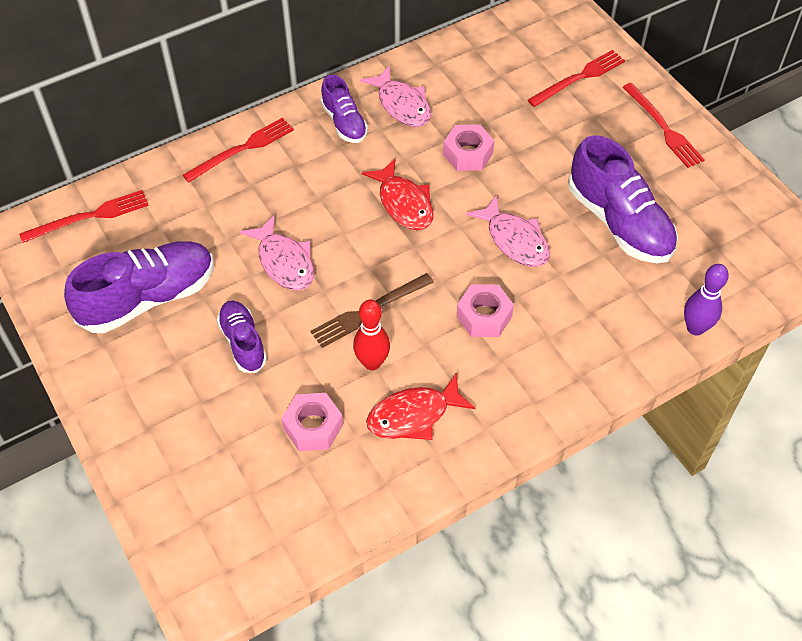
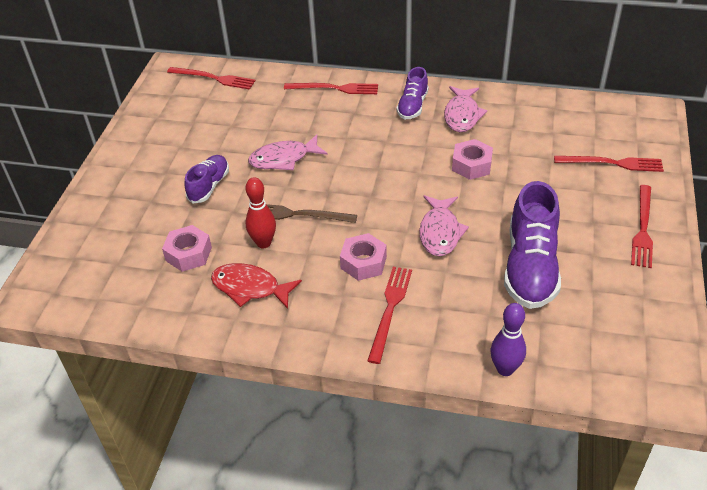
camera: 45 degrees right, 10 degrees down
(148, 298) = (191, 134): purple shoe -> none
(284, 262) = (283, 159): pink fish -> pink fish turned 60 degrees clockwise
(404, 203) = (394, 169): red fish -> none
(555, 344) = (390, 310): none -> red fork

